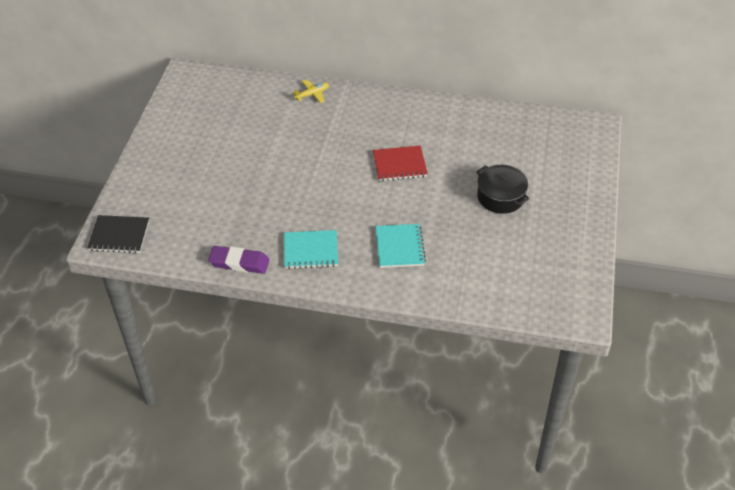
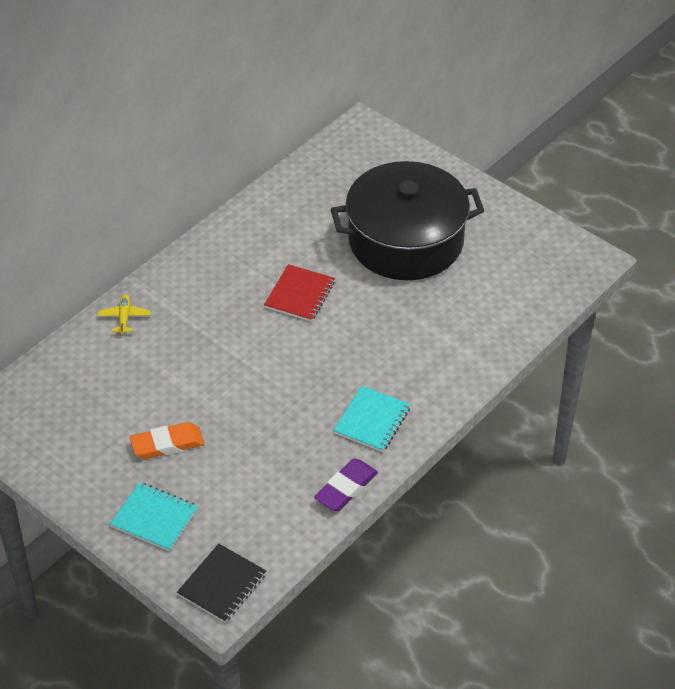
camera: 60 degrees left, 0 degrees up
(219, 160) = (167, 444): none -> orange eraser
(400, 247) = (418, 347): turquoise notebook -> turquoise notebook (154, 518)
(500, 197) = (406, 241): black pot -> black pot, size x2.09

